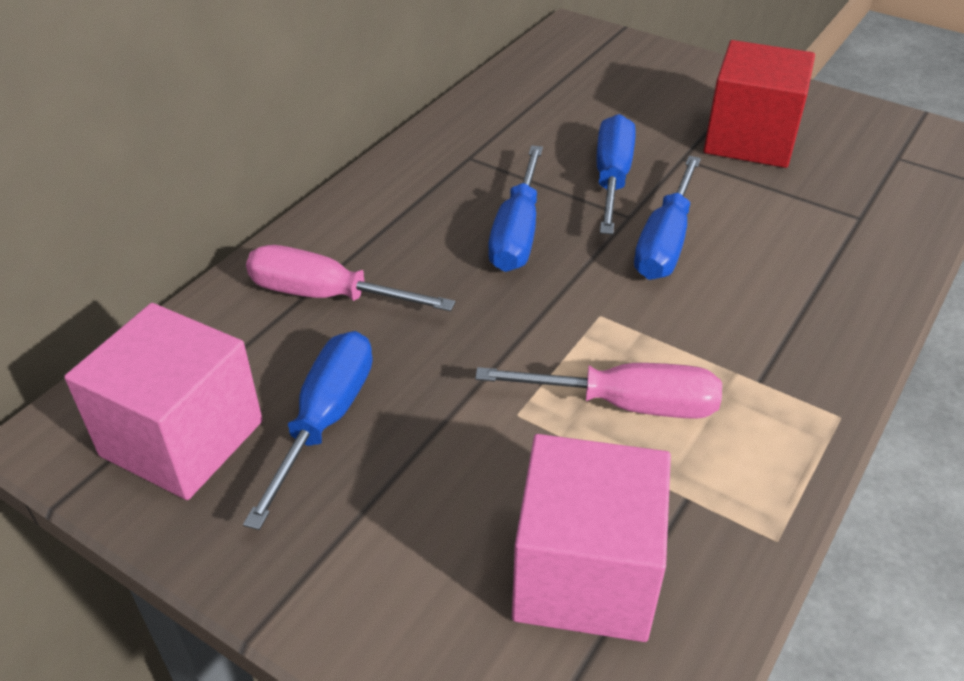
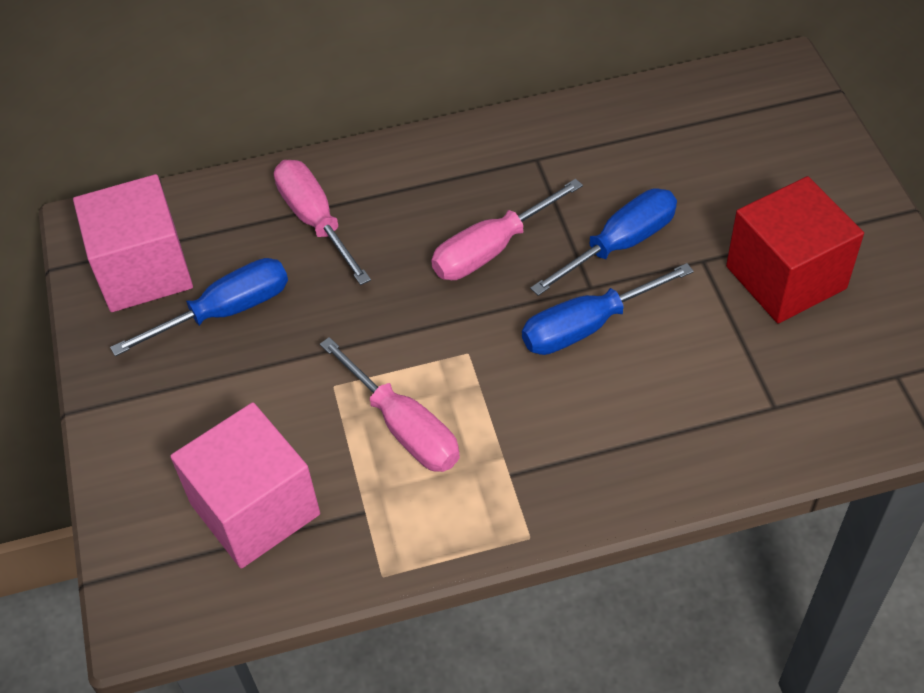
camera: 45 degrees right, 10 degrees up
(517, 232) = (492, 249): blue screwdriver -> pink screwdriver

